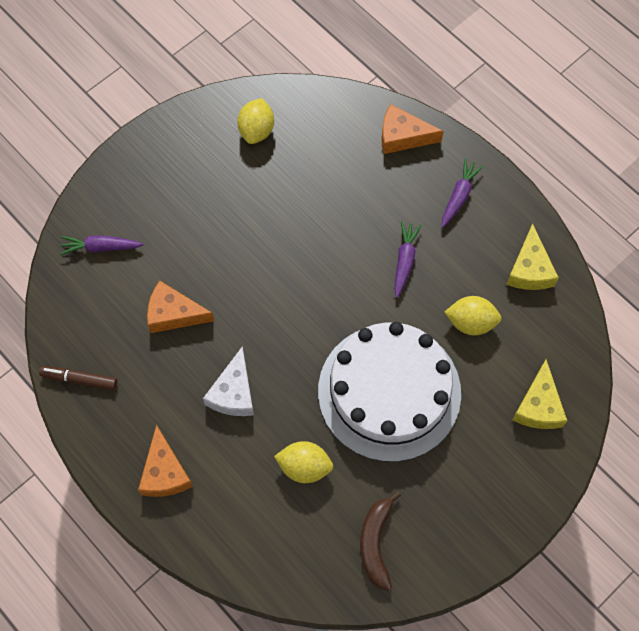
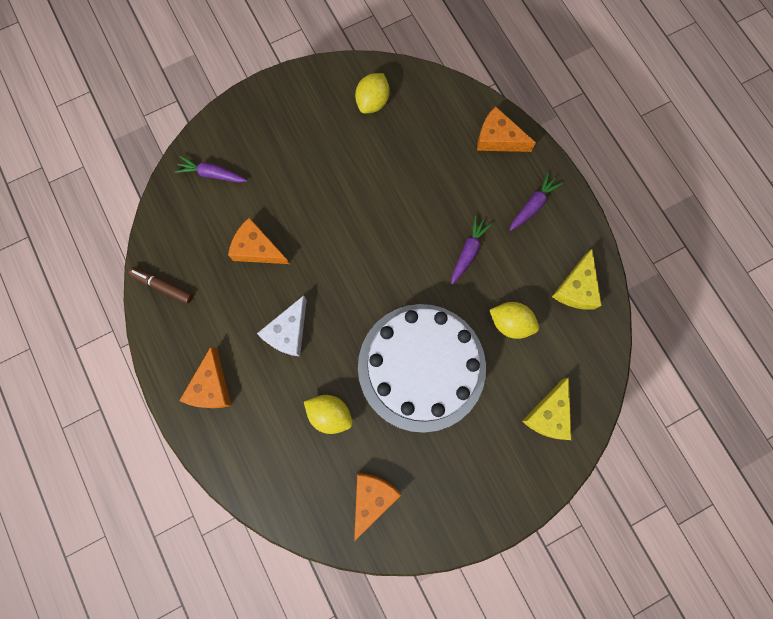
camera: 15 degrees right, 10 degrees up
(376, 543) = (372, 498): brown banana -> orange cheese

